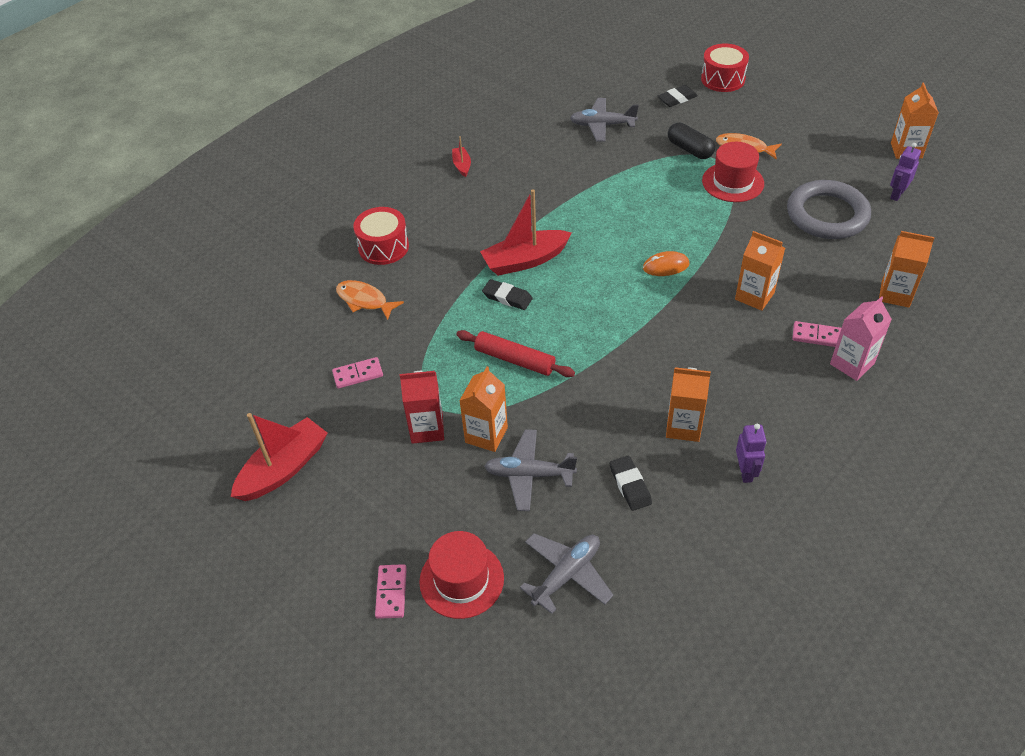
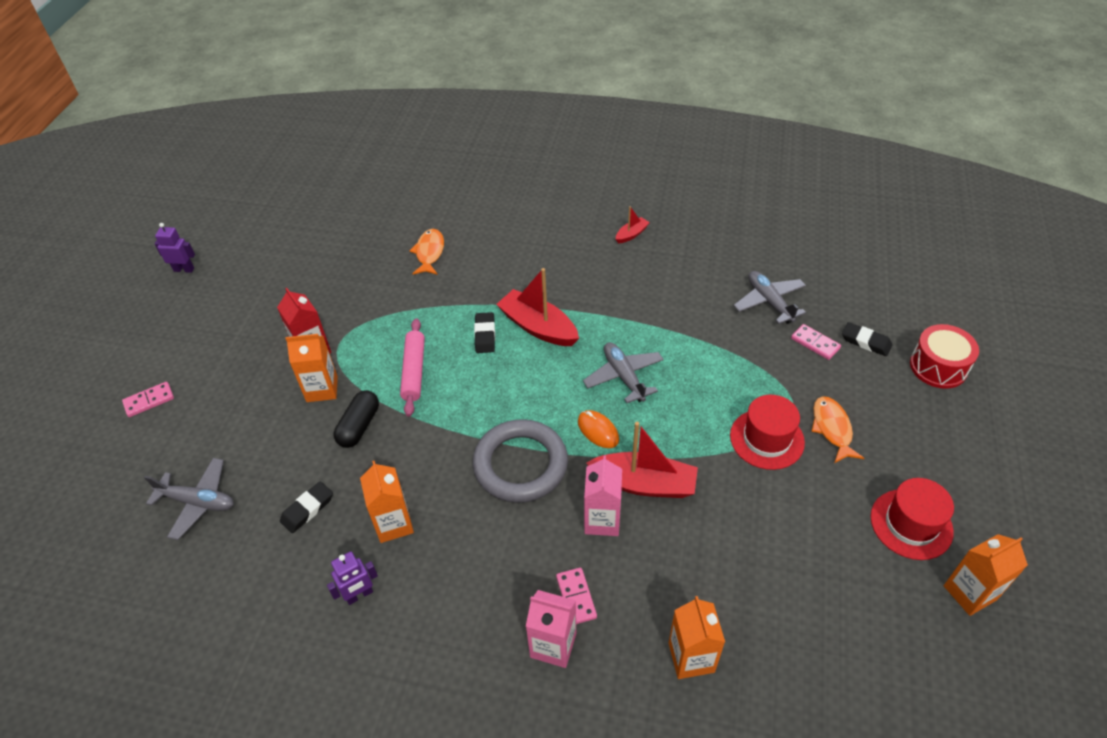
camera: 60 degrees right, 0 degrees up
(284, 468) = (240, 290): red boat -> red boat (644, 483)
(358, 374) = (349, 285): pink domino -> pink domino (815, 343)
(383, 247) = (496, 235): red drum -> none
(461, 580) = (172, 437): red hat -> red hat (911, 524)
(515, 360) = (414, 371): red rolling pin -> pink rolling pin
(529, 475) = (291, 434): grey plane -> grey plane (624, 377)
(690, 149) = (790, 383): black capsule -> black capsule (359, 426)
(754, 296) = (602, 520): orange carton -> pink carton
(827, 214) = (780, 545): grey ring -> grey ring (520, 464)
(897, 194) = (873, 607): purple robot -> purple robot (184, 269)

